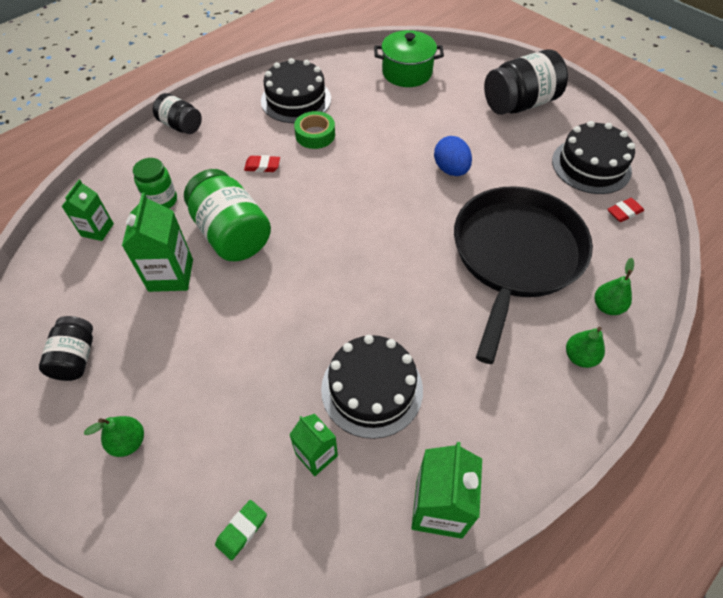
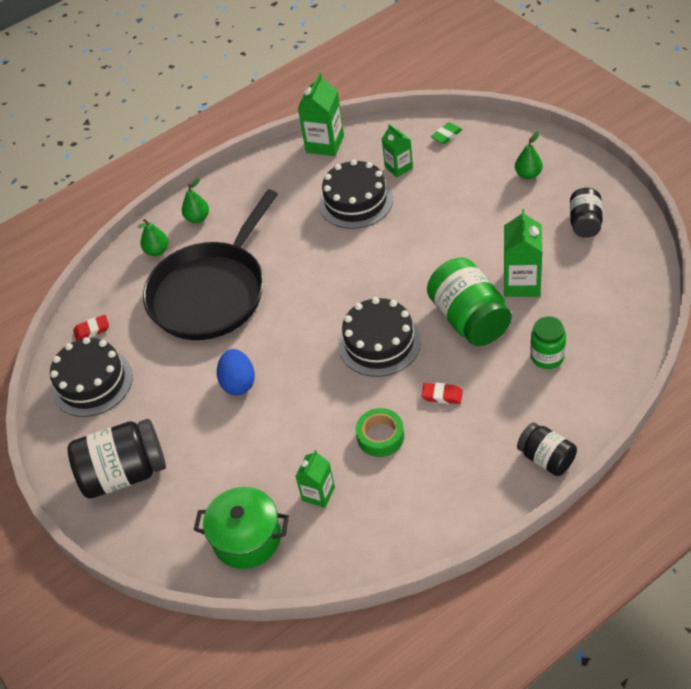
camera: 165 degrees left, 5 degrees down
(97, 230) = (605, 327): green carton -> green carton (318, 494)
(296, 100) = (401, 495): black cake -> black cake (379, 343)

